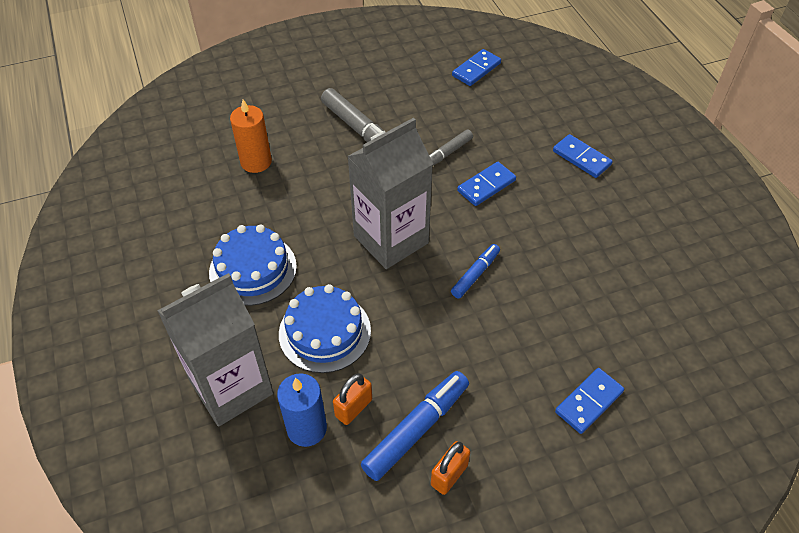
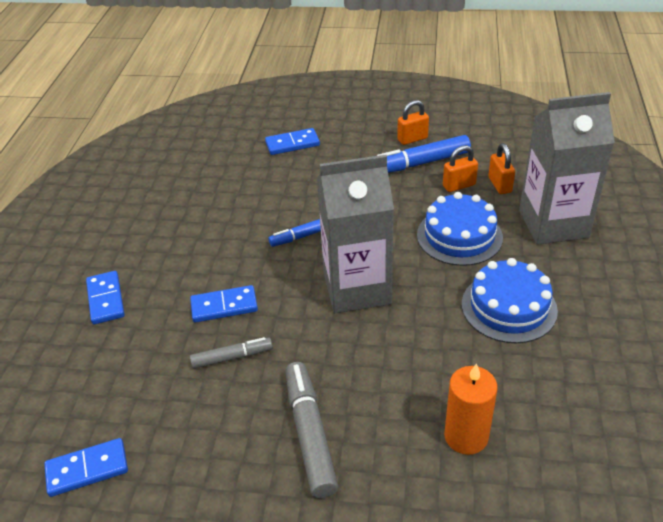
camera: 150 degrees left, 10 degrees down
(306, 428) = (499, 185): blue candle -> orange padlock

